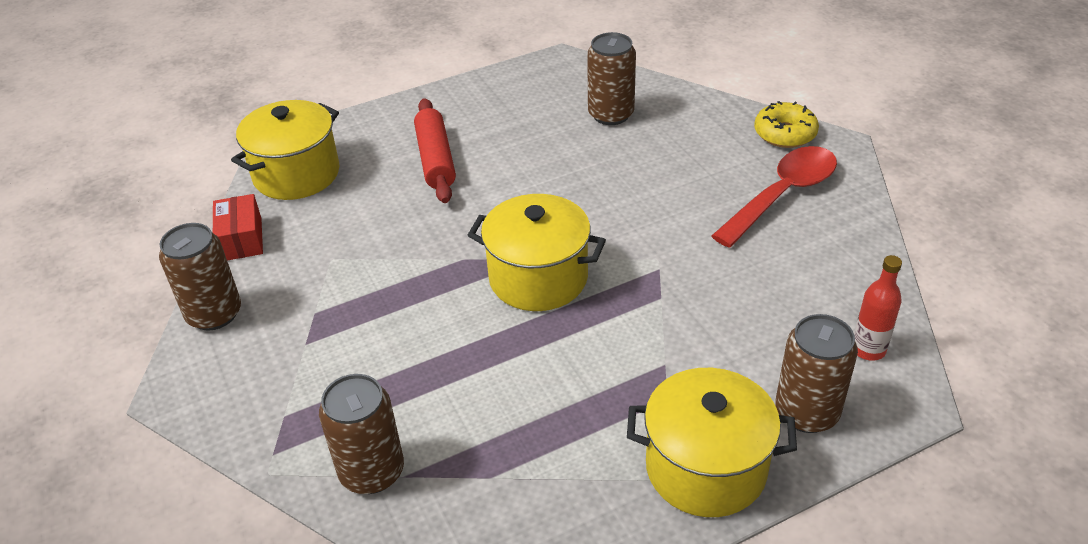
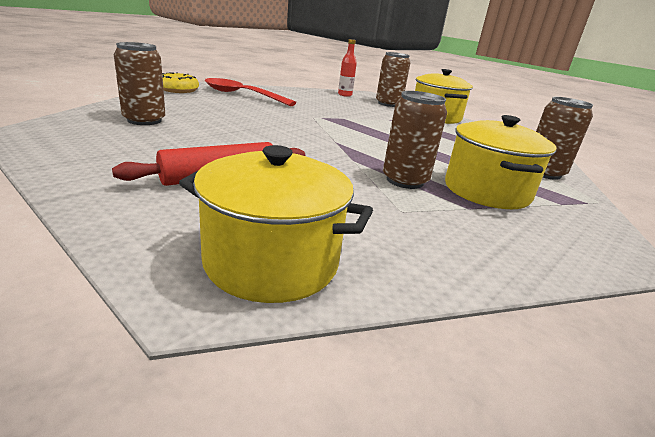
camera: 115 degrees left, 15 degrees down
(214, 314) = (537, 262): brown can -> brown can (404, 181)
(242, 239) = (425, 275): red box -> none
(538, 278) = (353, 140): yellow pot -> yellow pot (486, 191)

